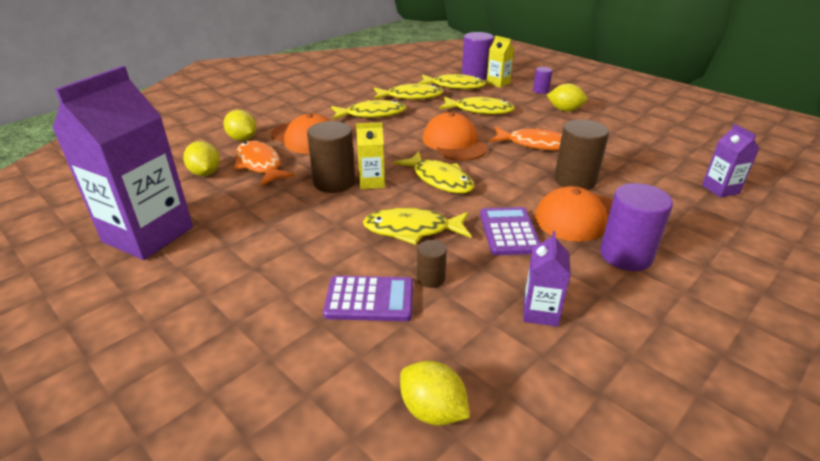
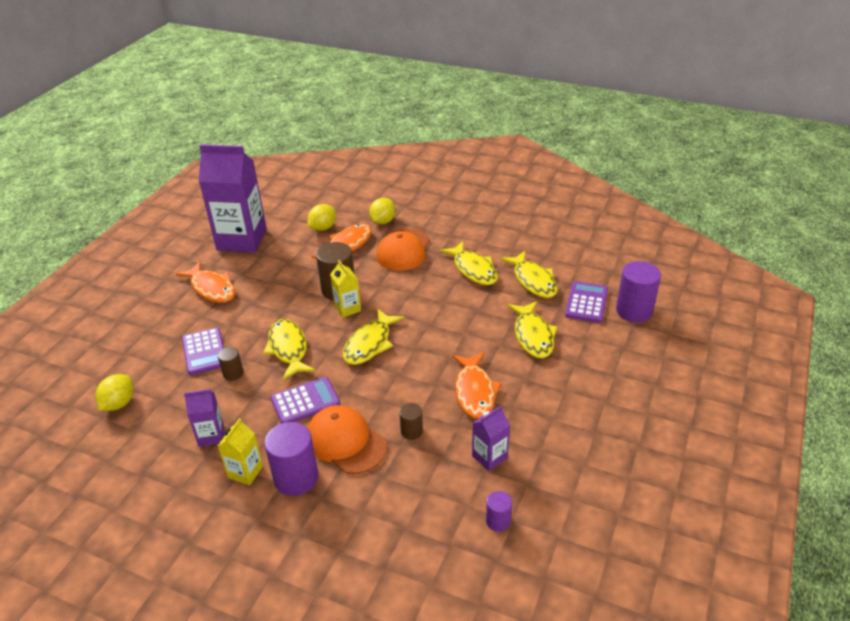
camera: 70 degrees right, 5 degrees up
(231, 276) = (212, 288): none -> orange fish
(454, 86) = (586, 302): yellow fish -> purple calculator
(454, 143) = (444, 336): orange cap -> none
(498, 83) = (624, 333): yellow carton -> yellow carton (245, 472)
(540, 91) = (629, 372): purple cylinder -> purple cylinder (498, 521)
(565, 110) = (583, 402): yellow lemon -> none
(575, 180) = (411, 431): brown cylinder -> brown cylinder, size x0.53
(720, 189) = (449, 552): purple carton -> purple carton (489, 457)

